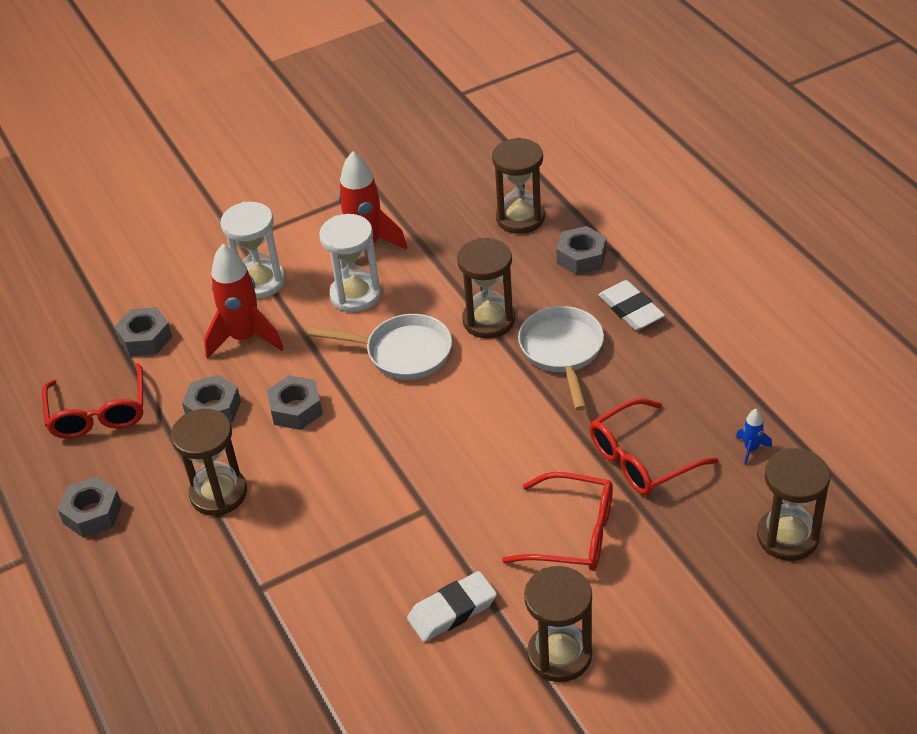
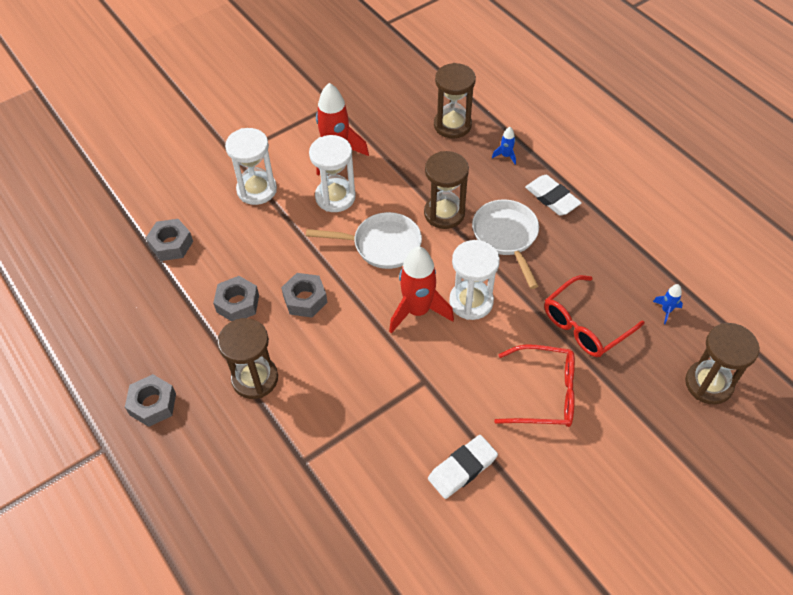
camera: 10 degrees left, 10 degrees up
(98, 413) = (143, 313): red glasses -> none
(245, 338) = (252, 239): red rocket -> red rocket (417, 311)
(502, 424) = (471, 301): none -> white hourglass
(559, 655) = (554, 501): brown hourglass -> none
(581, 257) = (505, 156): grey nut -> blue rocket

